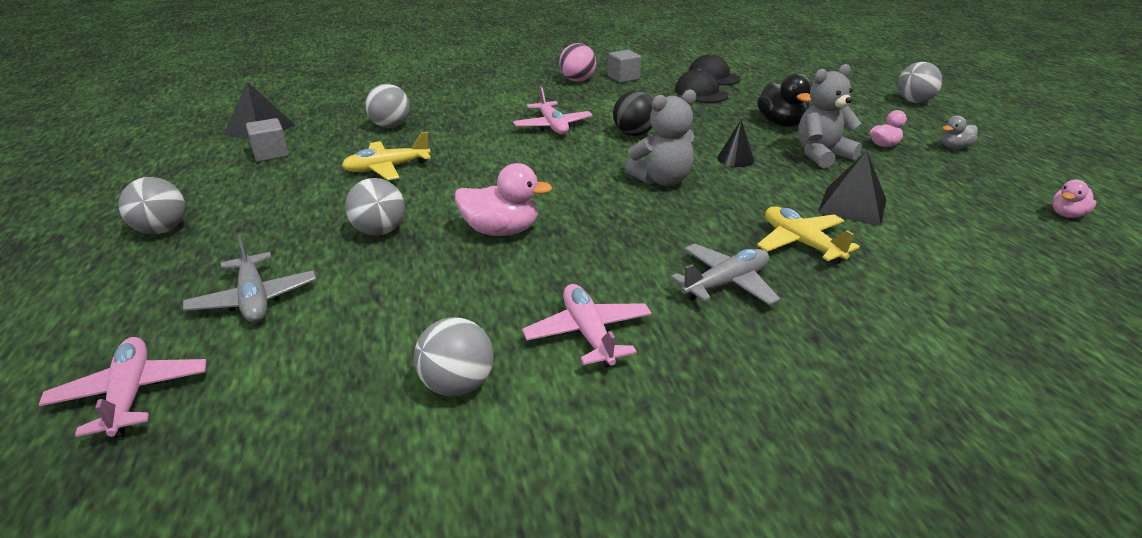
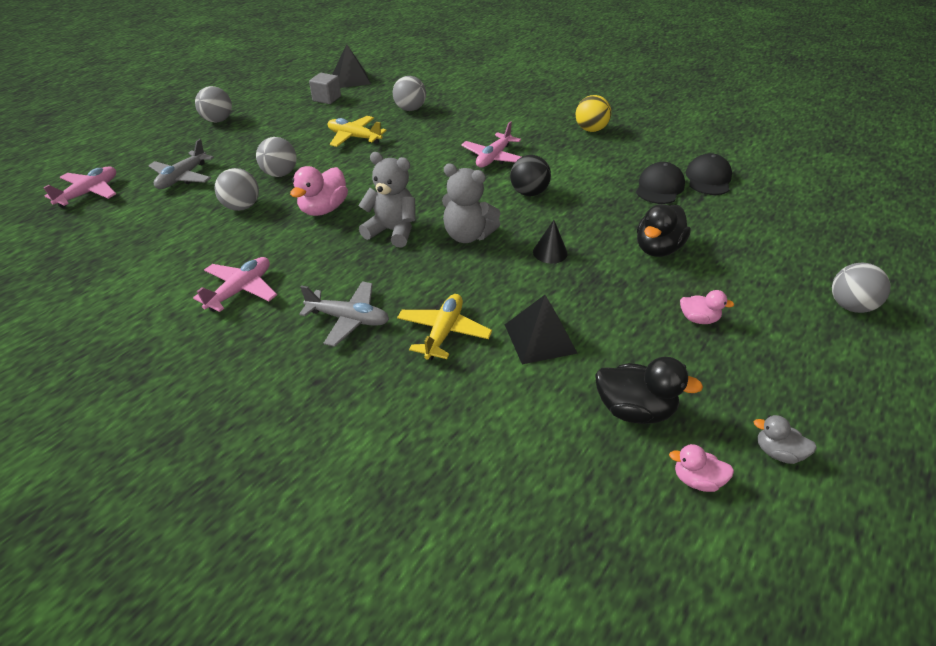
camera: 50 degrees right, 10 degrees up
(457, 385) = (159, 270): grey ball -> grey ball (241, 207)
(501, 231) = (323, 209): pink duck -> pink duck turned 60 degrees clockwise
(577, 80) = (591, 129): pink ball -> yellow ball
(623, 78) = (630, 144): grey cube -> none
(822, 155) = (621, 291): grey teddy bear -> grey teddy bear (392, 231)
(954, 147) = (761, 364): grey duck -> grey duck (777, 452)
(974, 205) = (634, 410): none -> black duck

